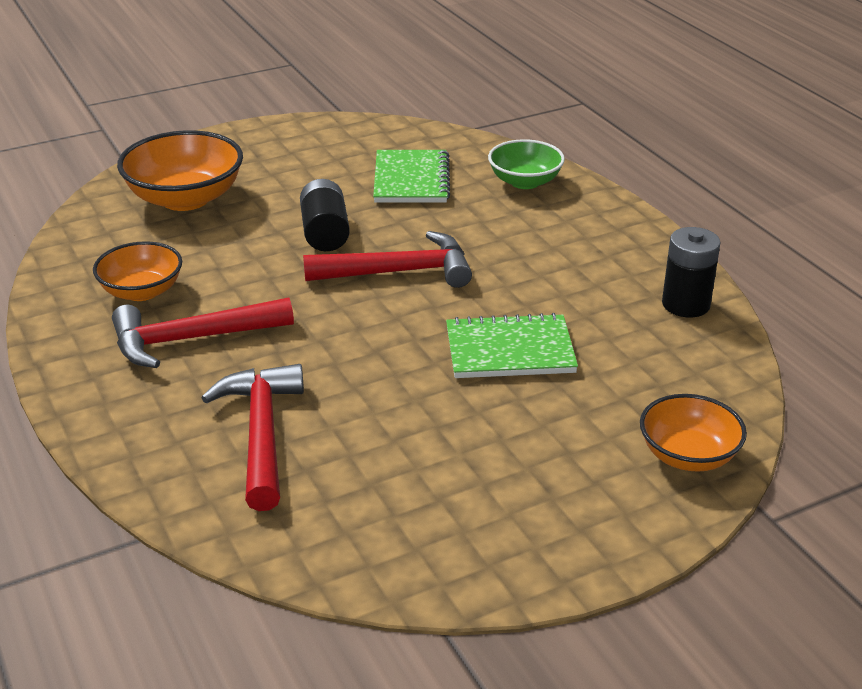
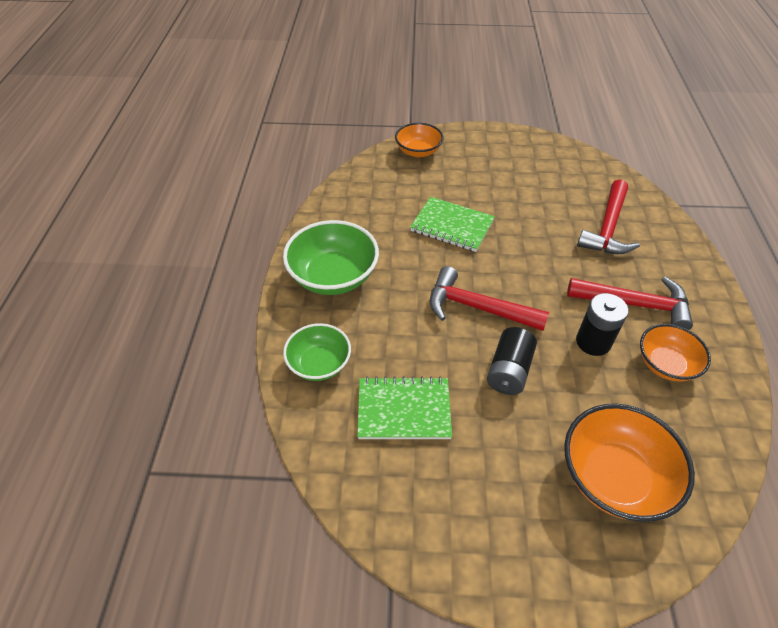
camera: 150 degrees left, 15 degrees up
(411, 180) = (404, 410): green notebook -> green notebook turned 60 degrees clockwise
(600, 245) = (333, 276): none -> green bowl
(685, 304) = (334, 217): black battery -> black battery (593, 342)

